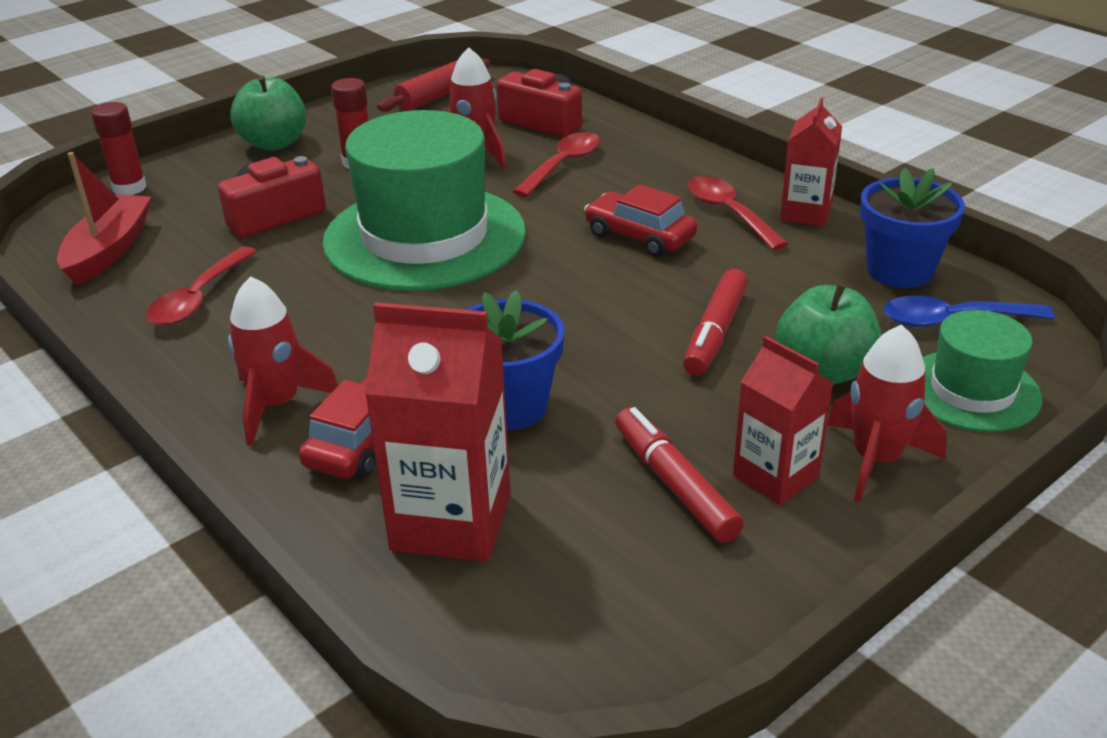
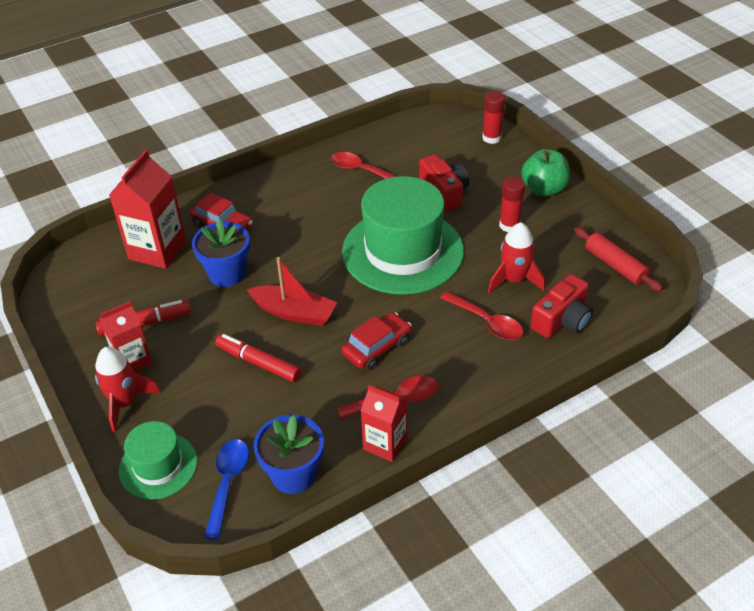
camera: 100 degrees right, 10 degrees up
(109, 250) = (420, 138): red boat -> red boat (294, 312)
(277, 405) = (260, 199): red rocket -> none
(824, 371) = (204, 402): green apple -> none

